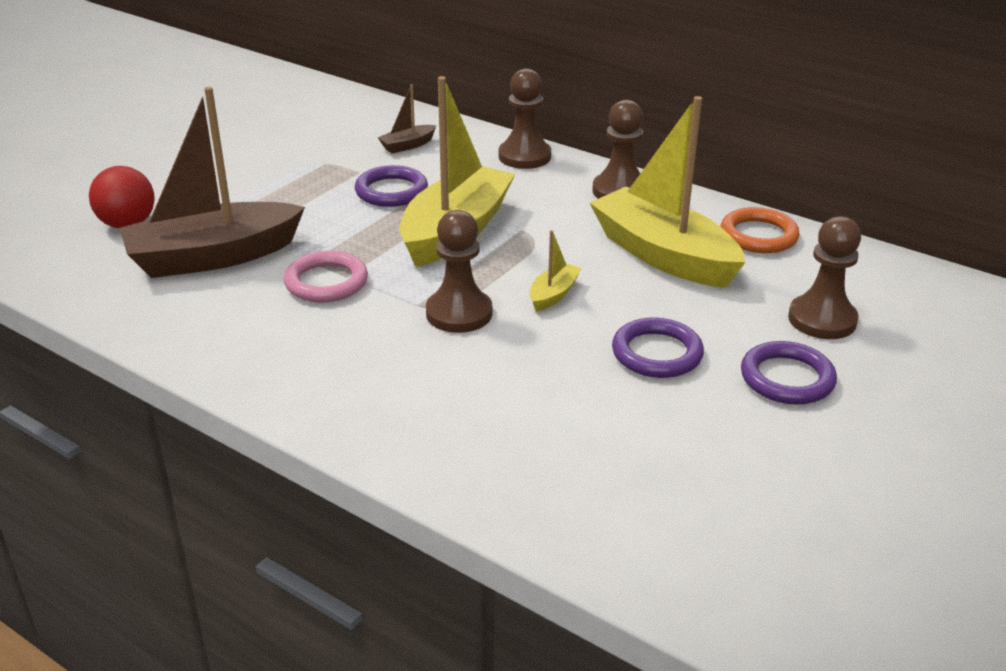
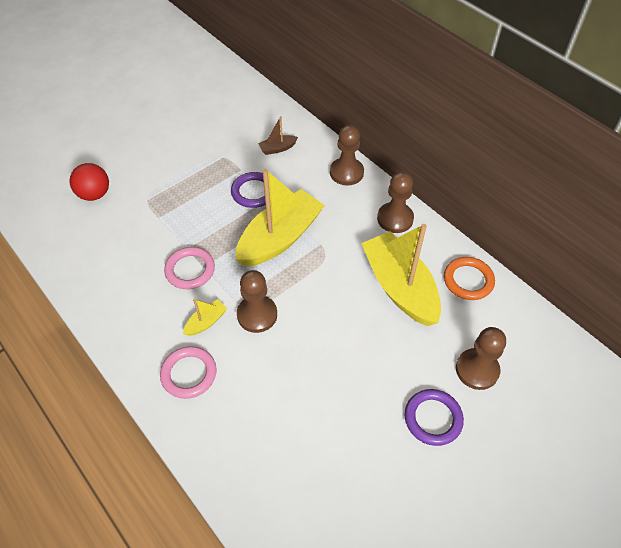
camera: 15 degrees right, 20 degrees up
(213, 257) = (133, 234): brown boat -> none
(377, 392) = (189, 374): none -> pink ring
(553, 294) = (318, 310): yellow boat -> yellow boat (206, 322)
(657, 353) = (361, 377): purple ring -> none

